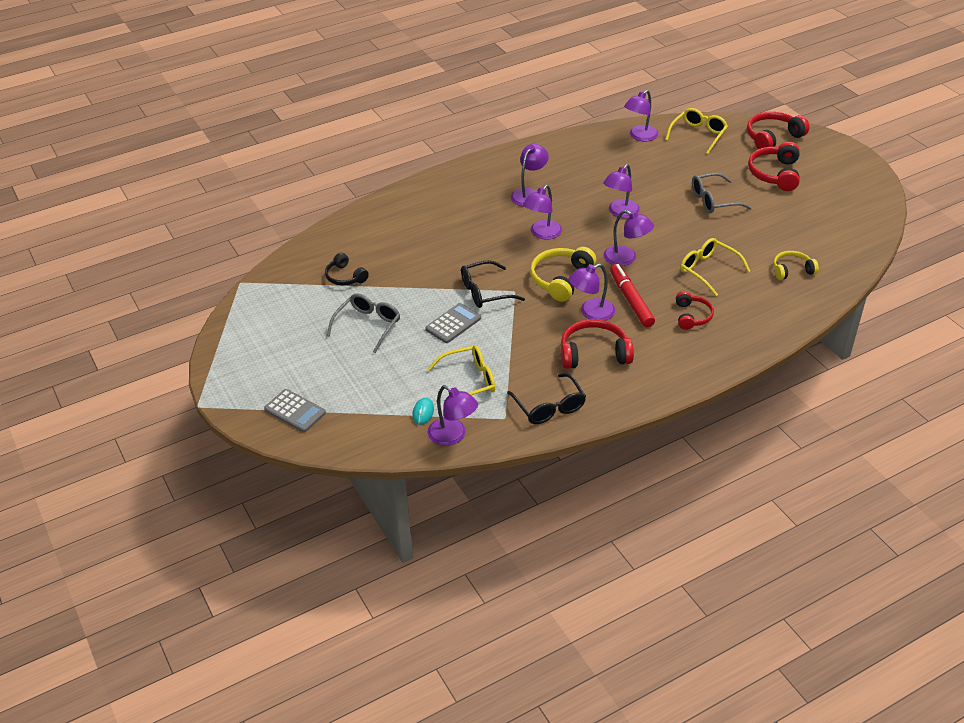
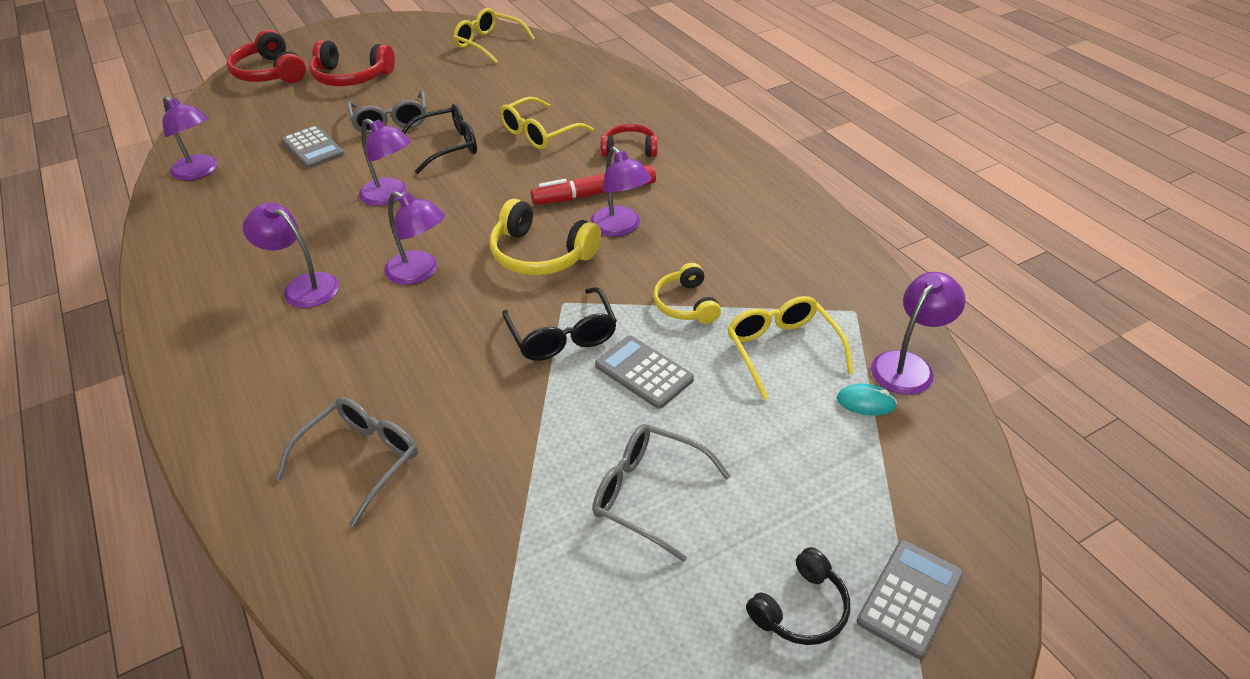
camera: 90 degrees left, 0 degrees up
(345, 277) = (490, 547): black headphones -> black headphones (801, 609)
(400, 232) = (360, 461): none -> grey glasses
(549, 406) = (821, 268): black glasses -> black glasses (447, 146)
(594, 353) = (707, 227): red headphones -> none
(626, 258) = (501, 194): purple lamp -> none
(673, 173) = (313, 148): none -> grey calculator
(698, 135) = (228, 124): yellow glasses -> yellow glasses (489, 44)
(792, 270) = (548, 81): yellow headphones -> yellow headphones (686, 304)

